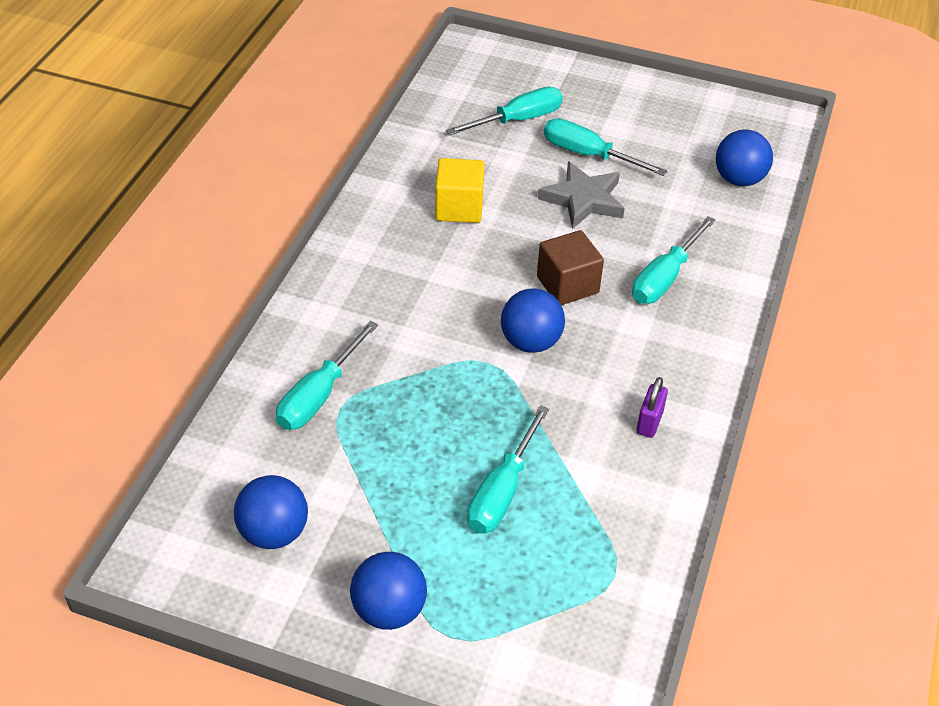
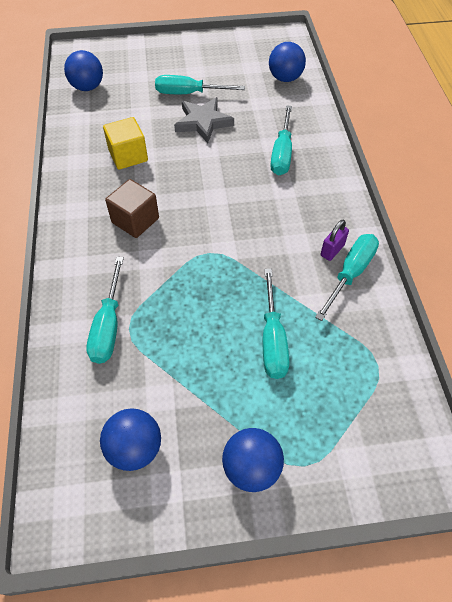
camera: 25 degrees left, 10 degrees up
(518, 120) = (132, 86): turquoise screwdriver -> turquoise screwdriver (350, 273)
(530, 342) = (227, 227): blue ball -> blue ball (87, 87)
(567, 285) = (227, 180): brown cube -> brown cube (135, 220)
(649, 422) = (332, 250): purple padlock -> purple padlock turned 45 degrees clockwise

